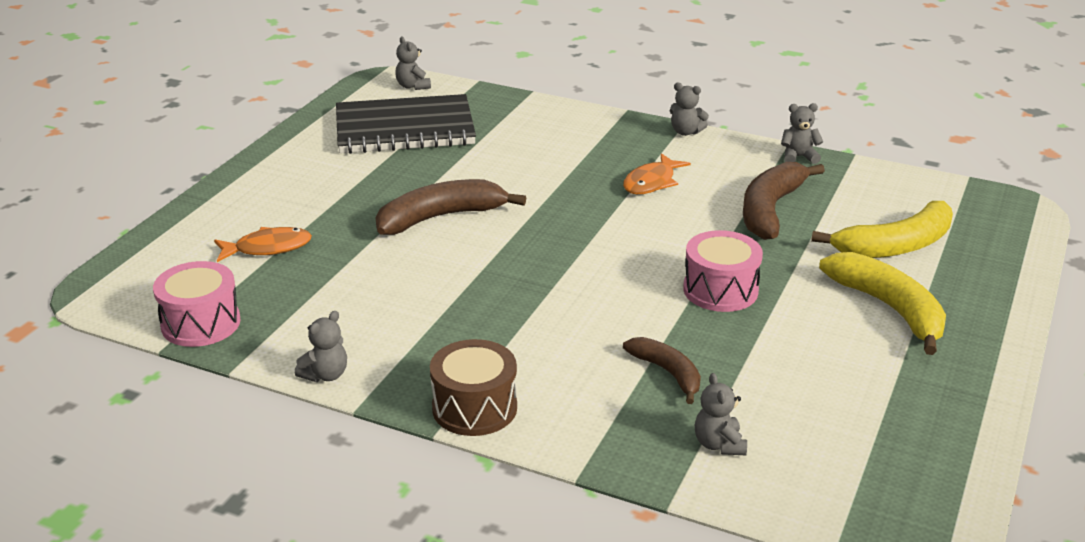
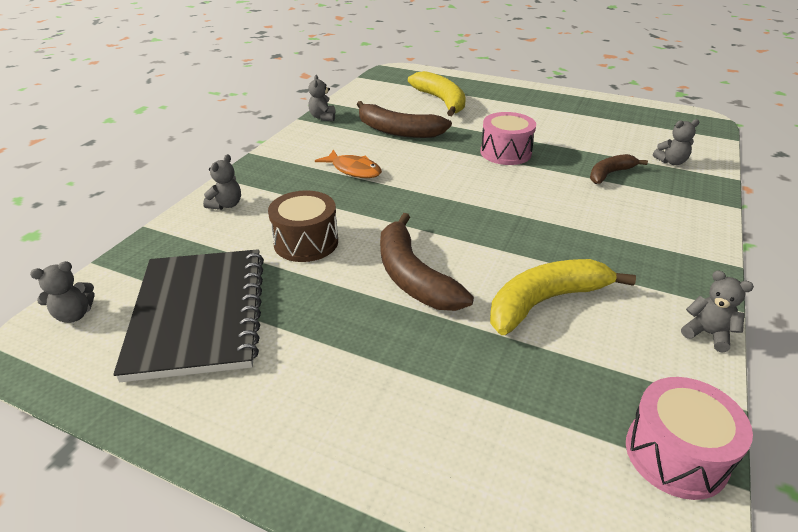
camera: 90 degrees left, 5 degrees up
(268, 248) = (493, 412): orange fish -> none
(474, 408) = (697, 248): brown drum -> brown drum (306, 242)
(686, 132) = (269, 153): grey teddy bear -> grey teddy bear (226, 205)
(889, 309) = (511, 109): yellow banana -> yellow banana (545, 302)

